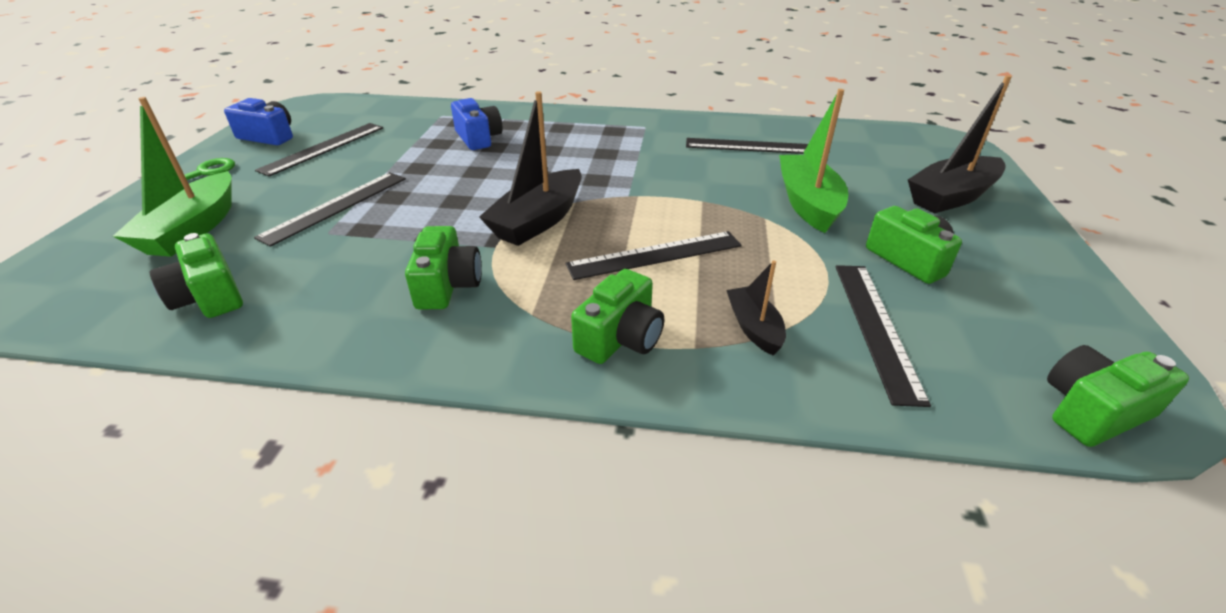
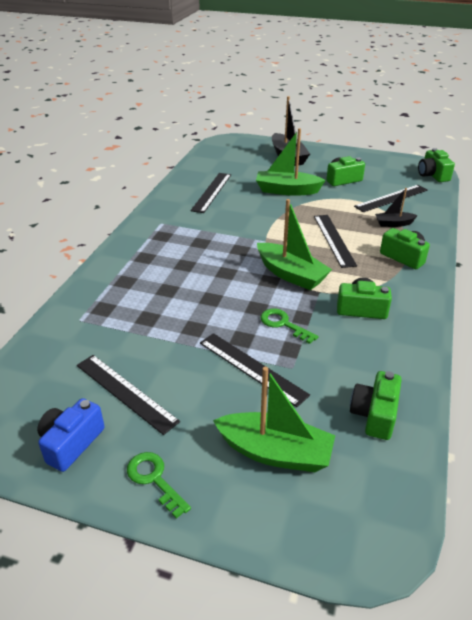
camera: 80 degrees left, 0 degrees up
(209, 296) = (374, 414): green camera -> green camera turned 135 degrees clockwise
(417, 221) = (283, 324): none -> green key
(478, 138) = (147, 298): blue camera -> none
(538, 221) = (291, 274): black boat -> green boat
(876, 327) = (391, 198): black ruler -> black ruler turned 45 degrees counterclockwise

